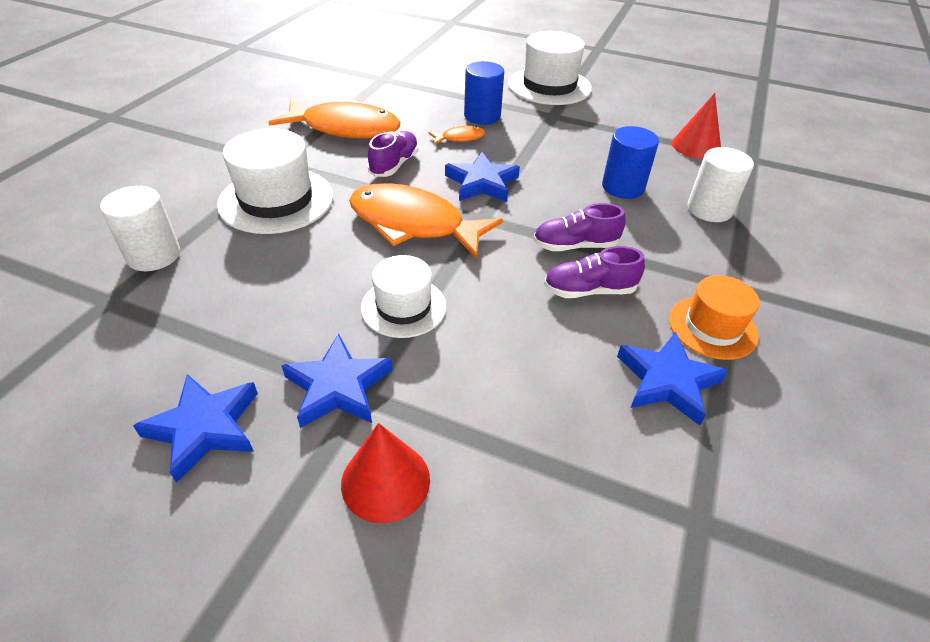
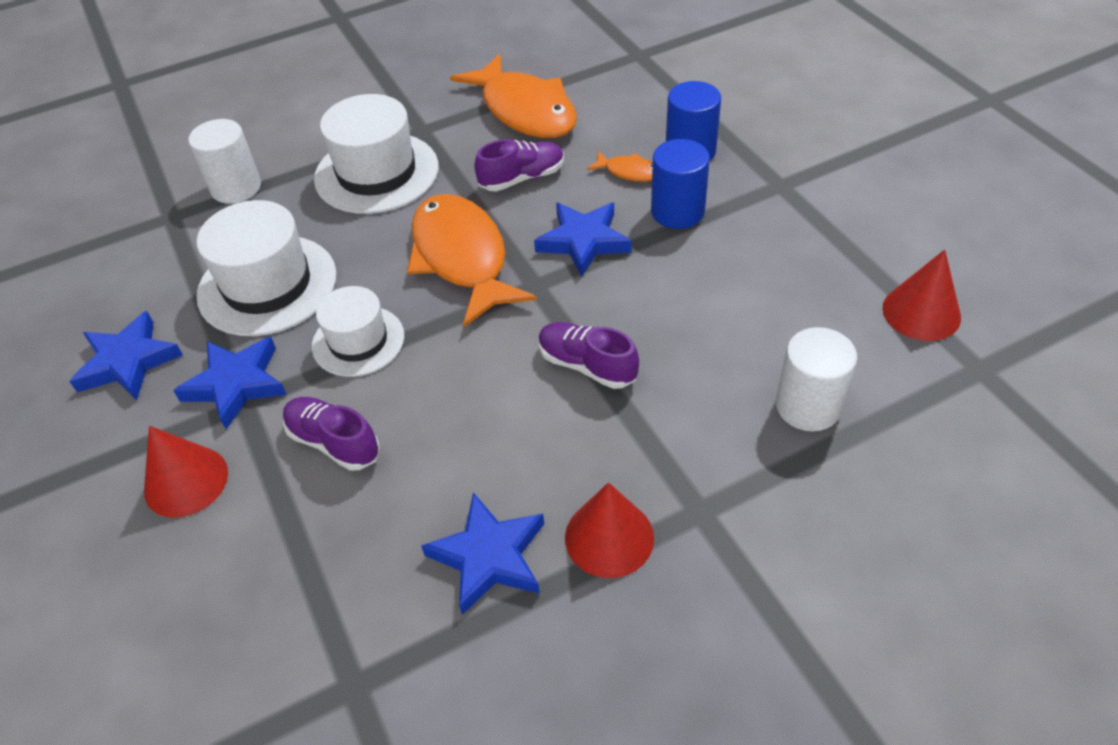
camera: 45 degrees right, 5 degrees up
(549, 86) = (833, 137): white hat -> white hat (267, 285)
(589, 291) = (537, 422): purple shoe -> purple shoe (334, 442)
(623, 187) = (737, 322): blue cylinder -> blue cylinder (677, 211)
(712, 327) = (609, 537): orange hat -> red cone

